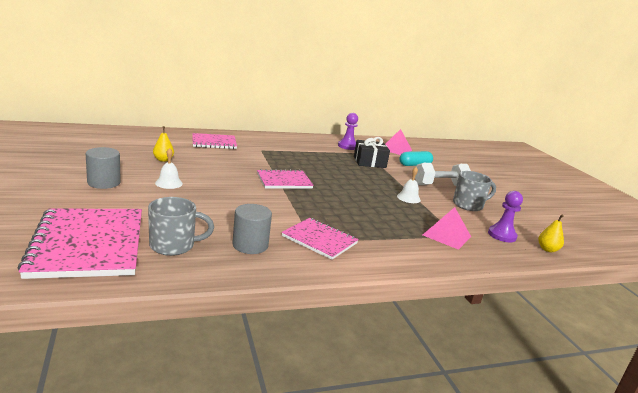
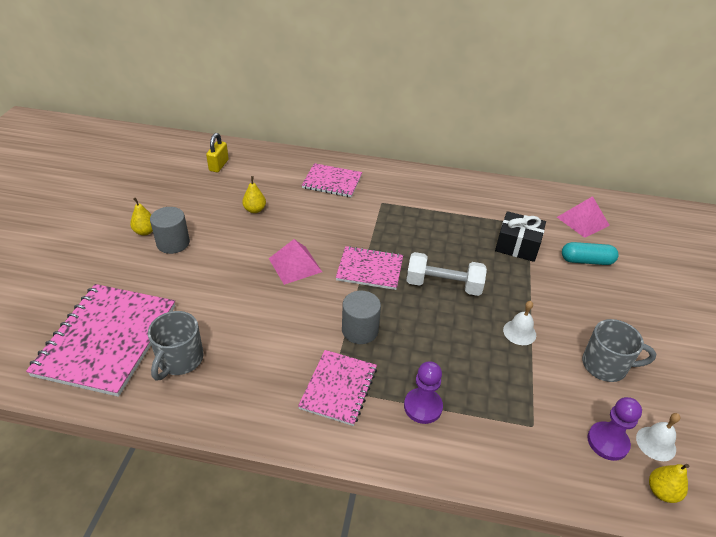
camera: 30 degrees right, 20 degrees up
(69, 178) = (145, 231): none -> yellow pear
(107, 139) = (219, 165): none -> yellow padlock
(169, 183) = (236, 253): white bell -> white bell (656, 443)
(173, 245) = (179, 360): grey mug -> grey mug turned 90 degrees clockwise
(250, 245) = (255, 378): grey cylinder -> grey cylinder (360, 330)
(319, 240) = (338, 388): pink notebook -> pink notebook turned 45 degrees clockwise
(347, 146) = (509, 206): purple pawn -> purple pawn (423, 407)
(440, 185) = (593, 313): white dumbbell -> white dumbbell (443, 285)
(446, 235) = (517, 421): pink pyramid -> pink pyramid (295, 265)

